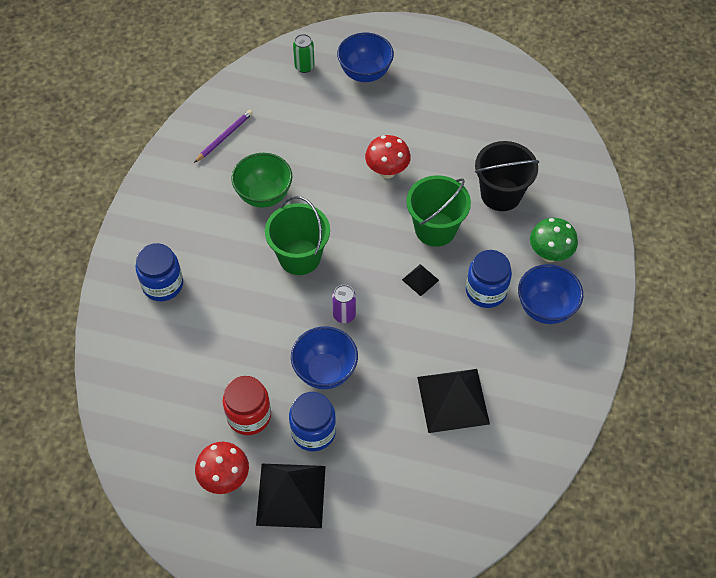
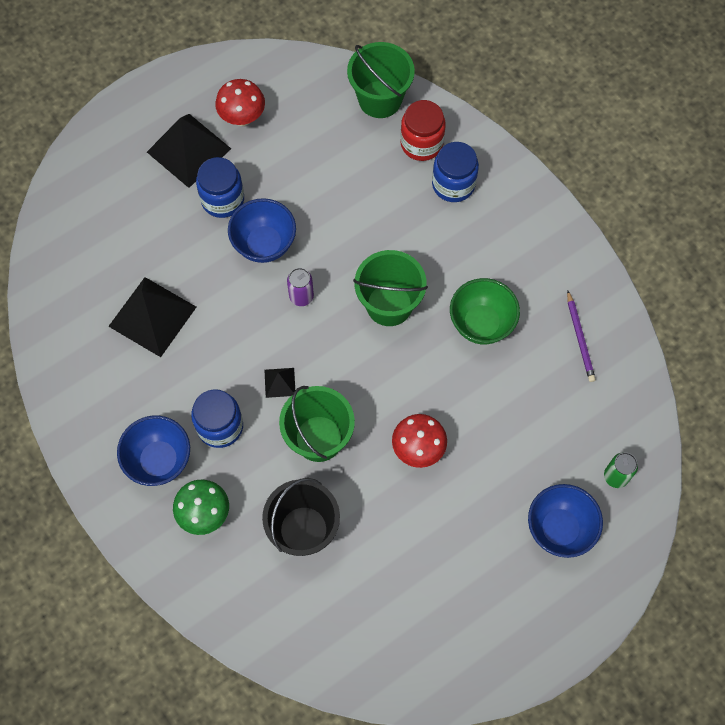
camera: 130 degrees right, 10 degrees up
(122, 388) = (380, 99): none -> green bucket
(249, 416) = (277, 166): red jar -> red jar (421, 143)

